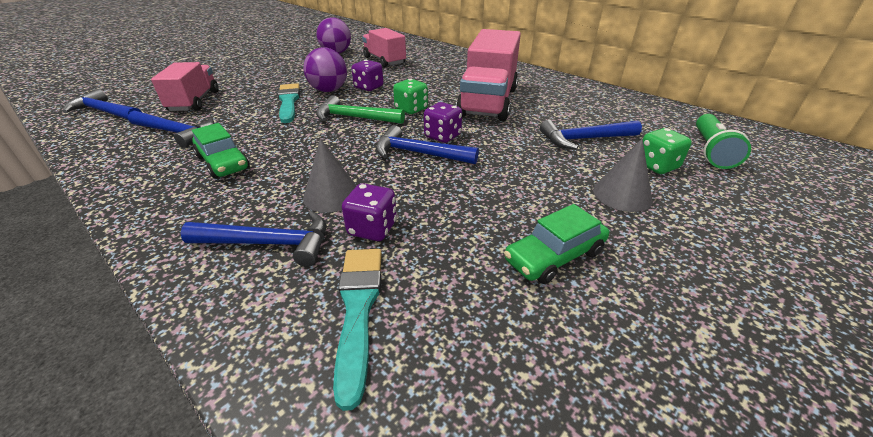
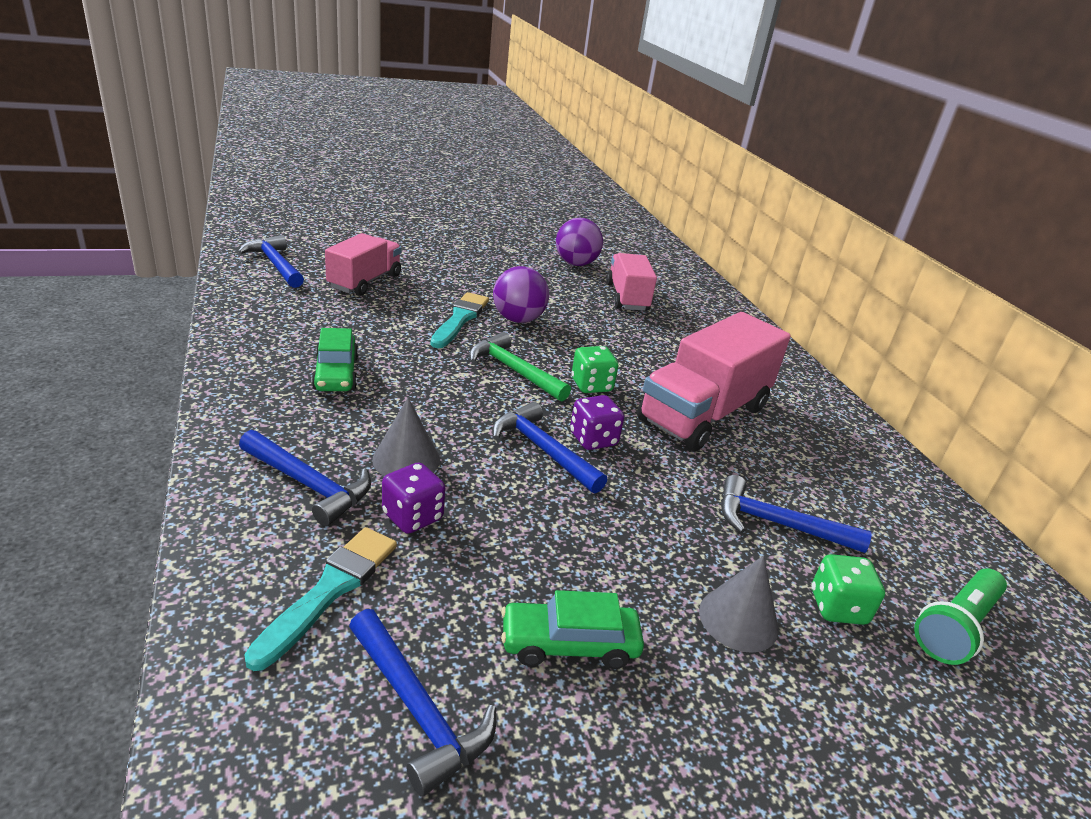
camera: 25 degrees right, 5 degrees down
(176, 133) = (320, 317): blue hammer -> blue hammer (417, 709)
(369, 87) = (569, 332): purple dice -> none

